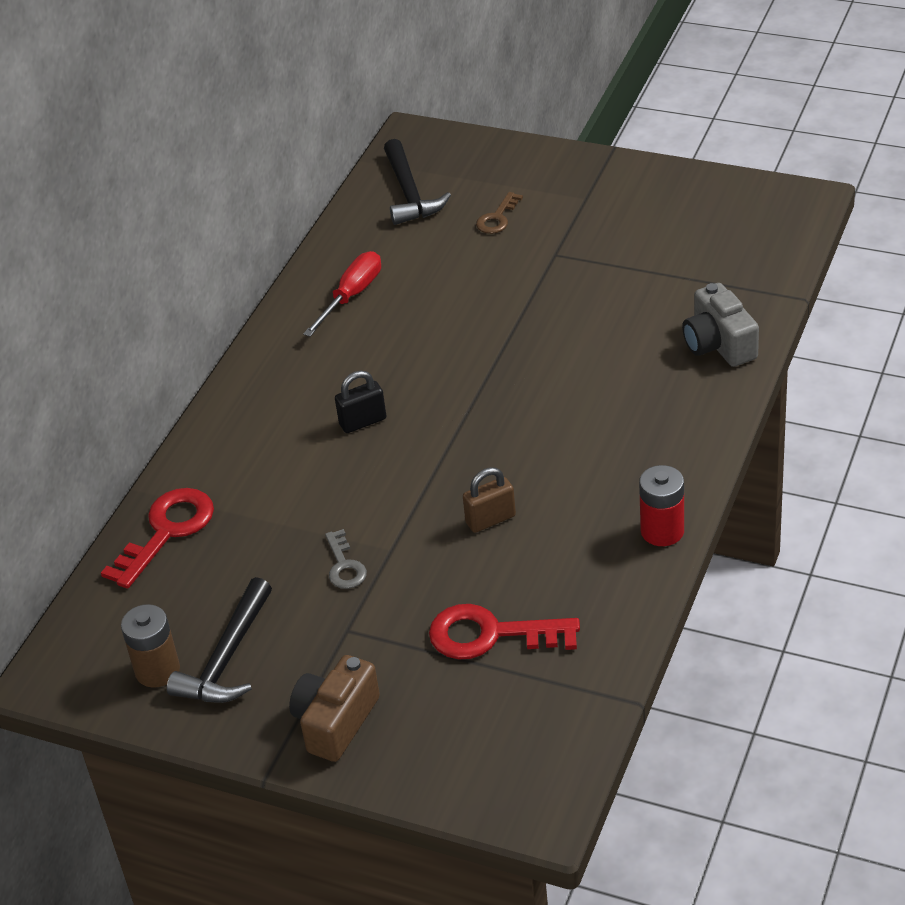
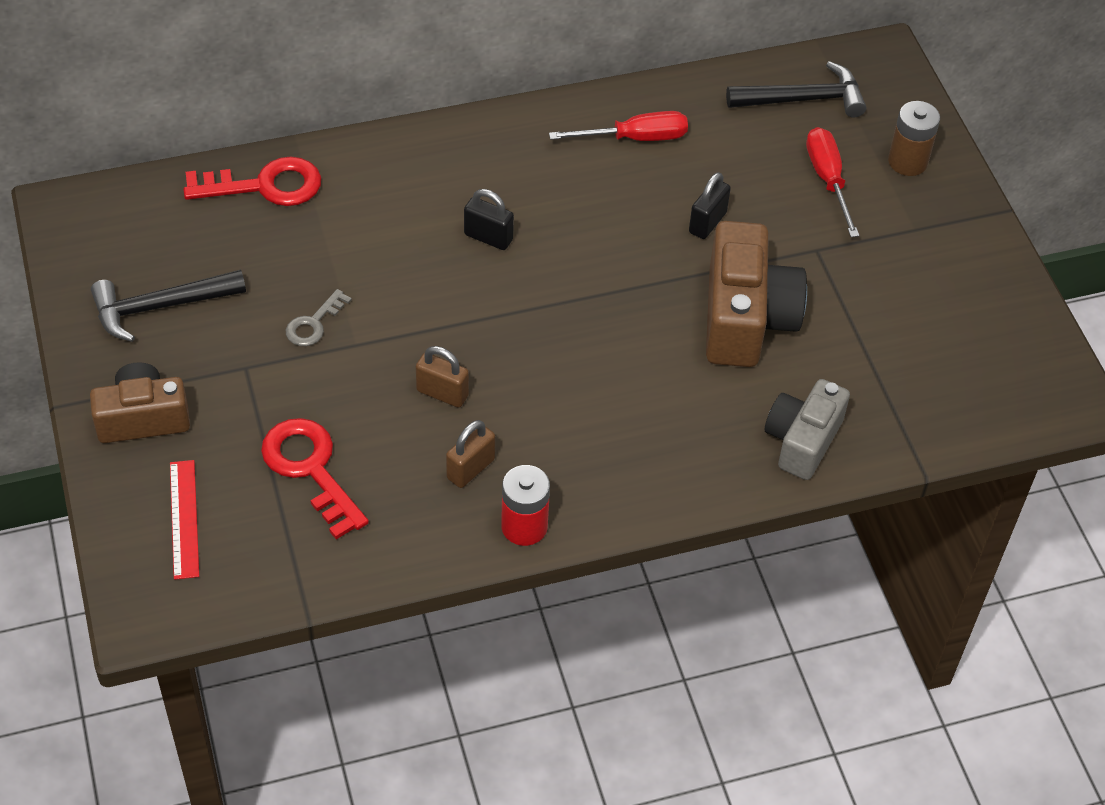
camera: 45 degrees right, 10 degrees up
(157, 670) = (117, 271): brown battery -> brown battery (907, 161)
(410, 193) = (803, 99): black hammer -> black hammer turned 135 degrees counterclockwise
(467, 740) = (184, 519): none -> red ruler
(473, 297) = (707, 223): none -> black padlock
(497, 218) = (828, 180): brown key -> red screwdriver
(579, 537) = (470, 469): none -> brown padlock
(581, 320) = (745, 318): none -> brown camera

